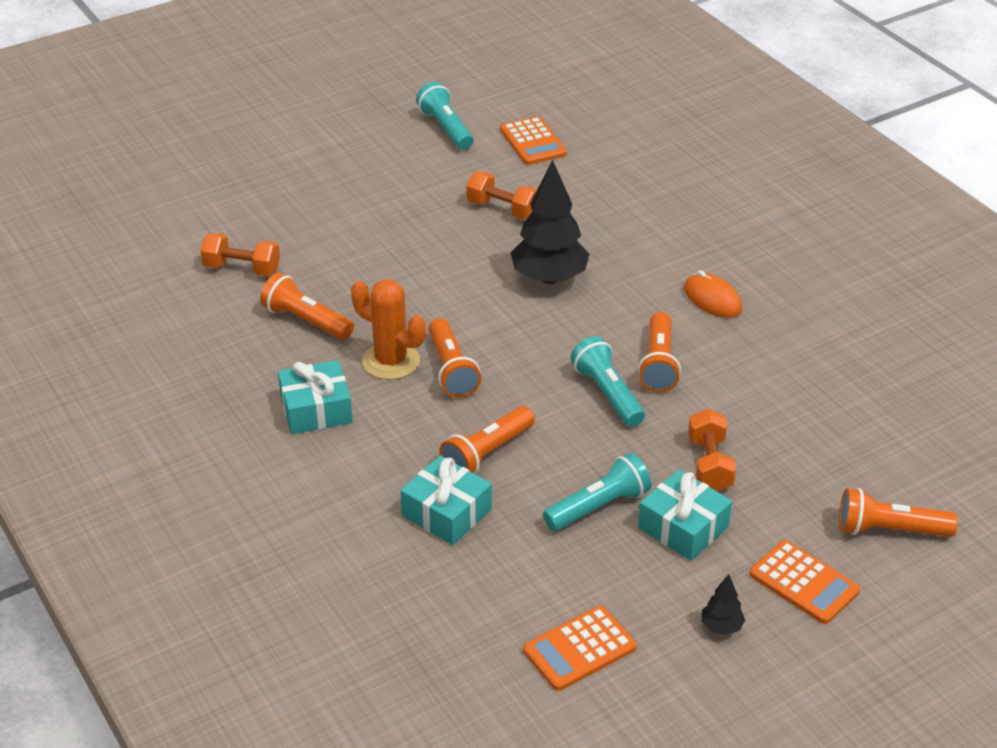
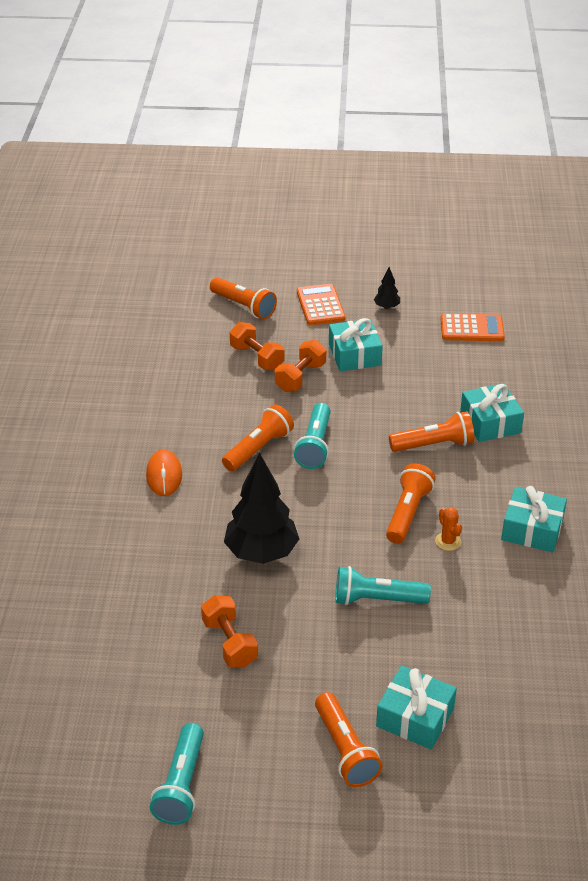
camera: 145 degrees left, 0 degrees up
(242, 269) = (516, 698): orange dumbbell -> orange dumbbell (257, 358)
(306, 321) = (491, 611): orange flashlight -> orange flashlight (345, 750)
(314, 225) = (415, 717): none -> turquoise gift
(391, 361) = (448, 541): orange cactus -> orange cactus, size x0.51
(533, 142) = (118, 713): orange calculator -> none
(599, 507) = (392, 385): turquoise flashlight -> turquoise flashlight (377, 599)

